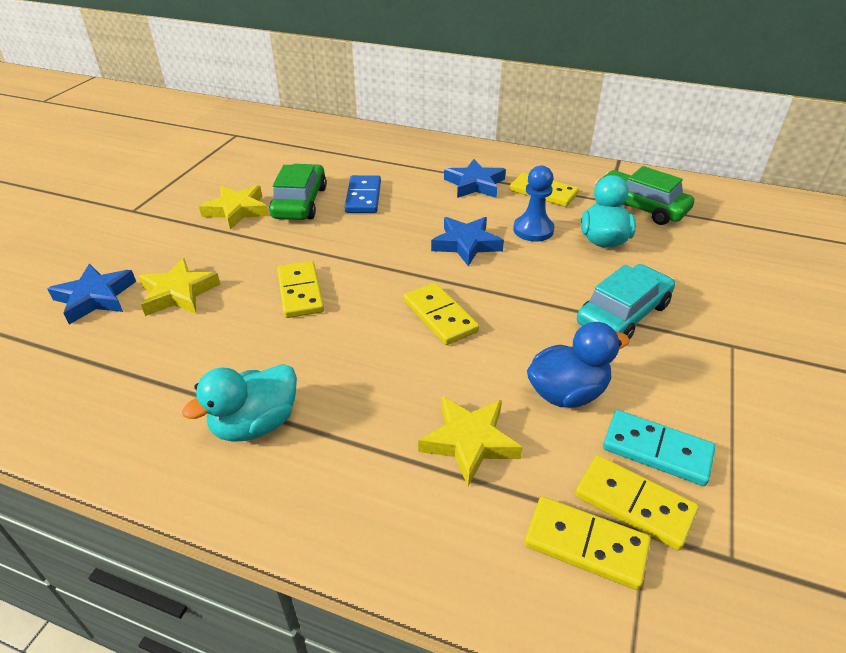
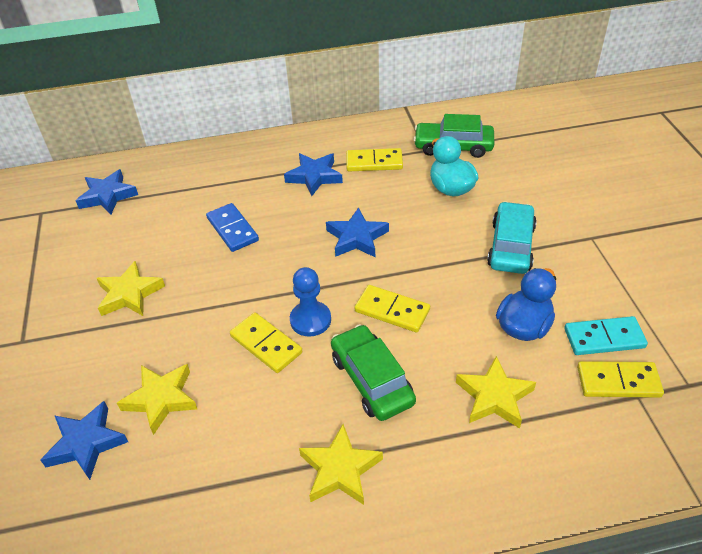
camera: 30 degrees left, 5 degrees up
(255, 424) = (340, 470): turquoise duck -> yellow star
(293, 140) = (108, 196): none -> blue star
(300, 202) = (181, 260): green car -> green car (372, 380)
(533, 230) = (395, 201): blue pawn -> blue pawn (310, 320)
(586, 544) = (613, 423): yellow domino -> none

